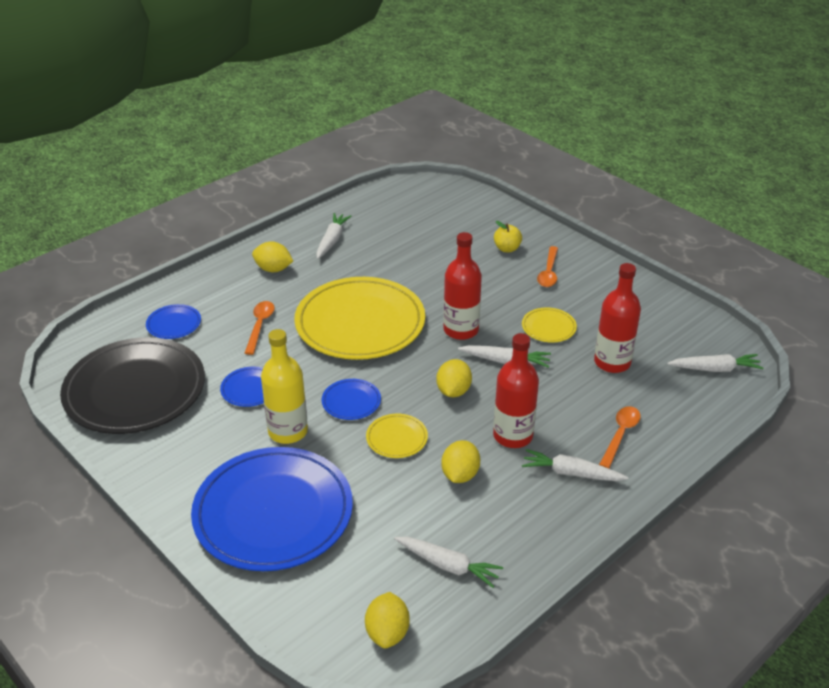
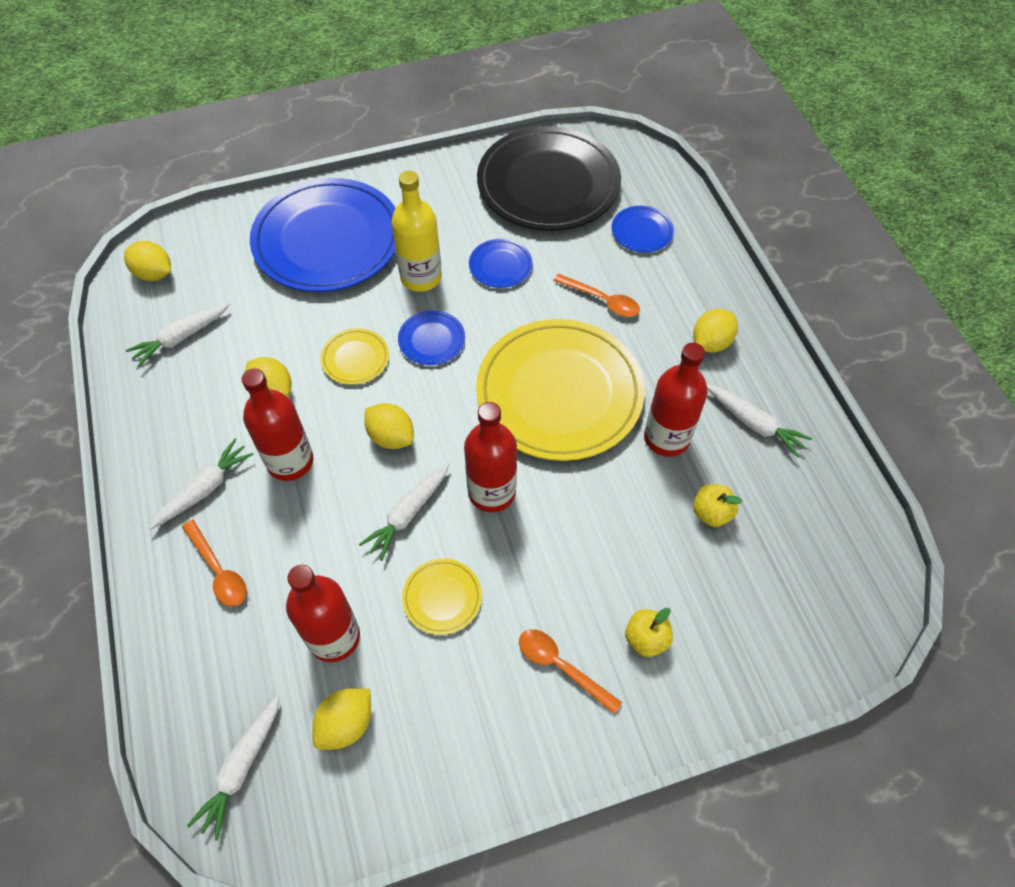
camera: 115 degrees right, 20 degrees up
(366, 270) = (666, 438): none -> red bottle
(409, 243) = (711, 513): none -> yellow apple
(653, 338) = (346, 724): none -> yellow lemon

